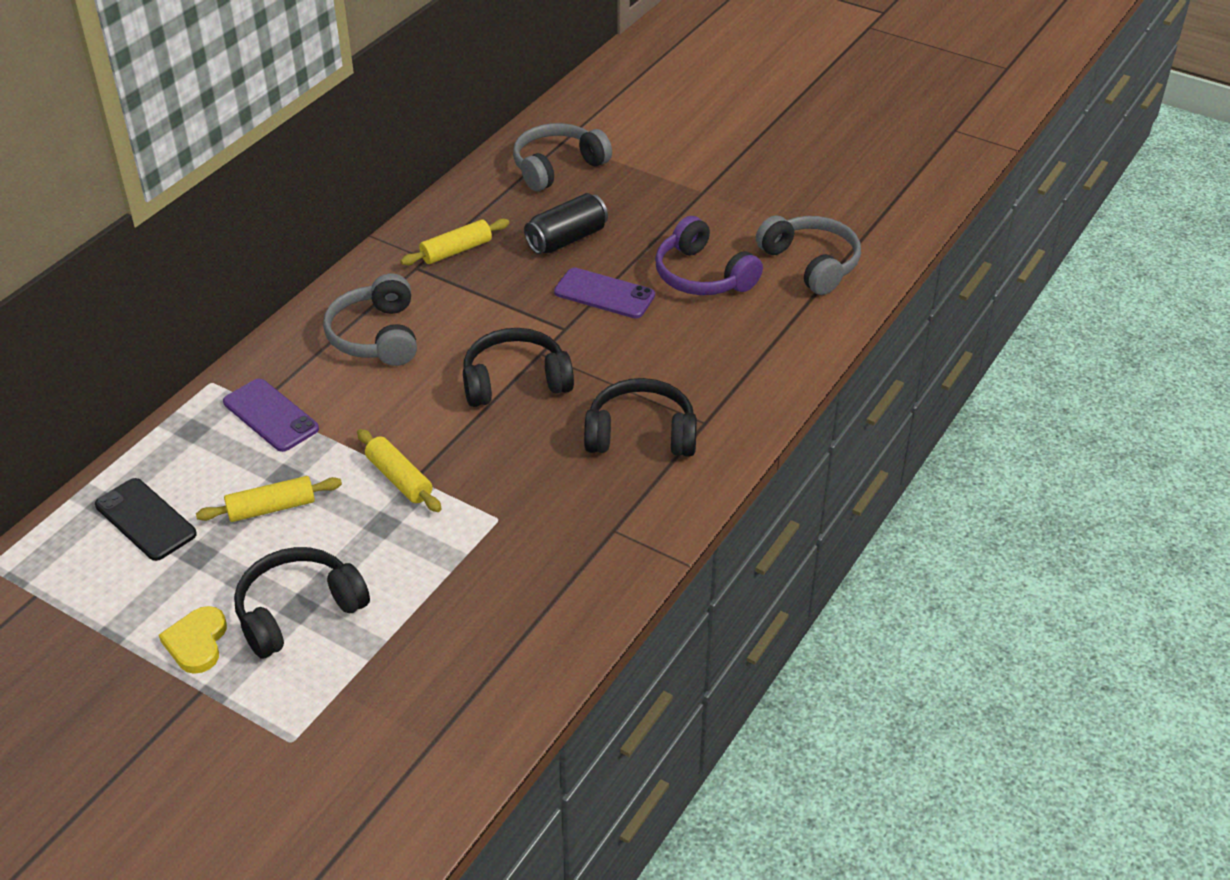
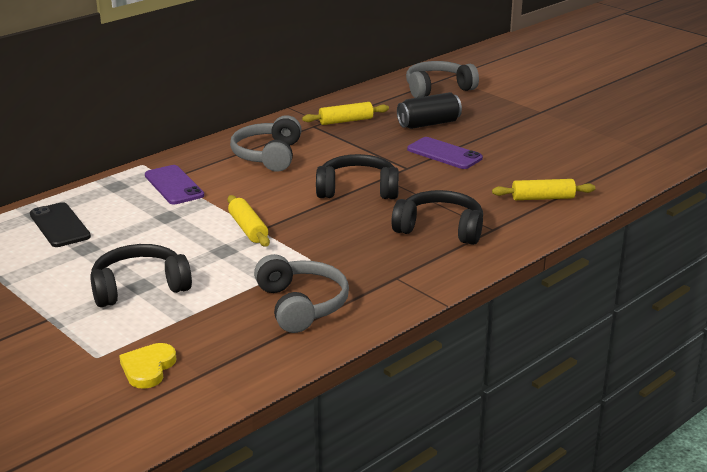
camera: 15 degrees right, 15 degrees down
(197, 642) = (59, 293): yellow heart -> yellow heart (148, 368)
(271, 508) = (149, 231): yellow rolling pin -> yellow rolling pin (543, 198)
(702, 275) = (523, 153): purple headphones -> none
(811, 263) = (611, 156): grey headphones -> grey headphones (301, 305)

